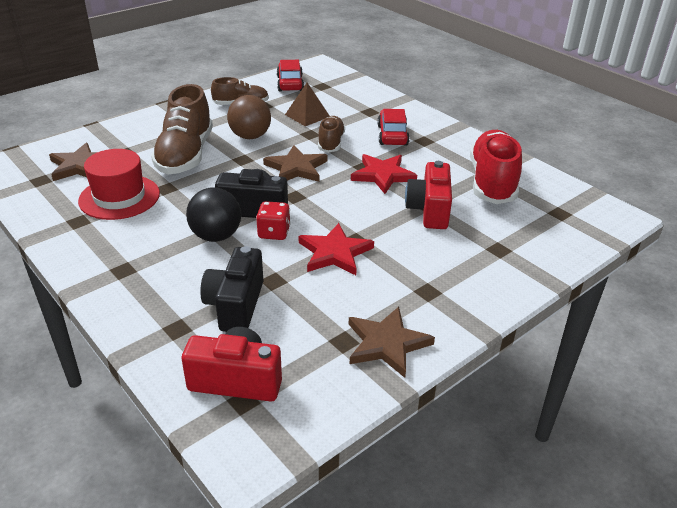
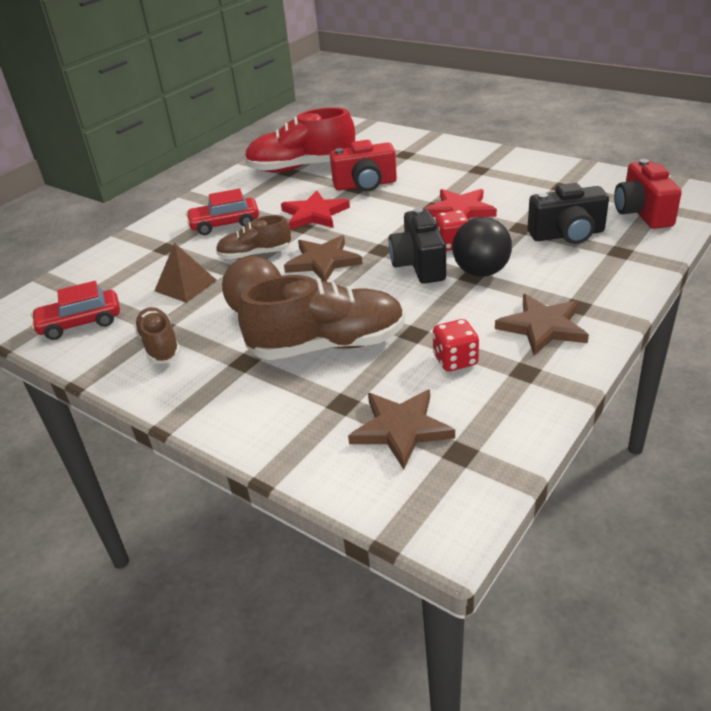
camera: 100 degrees left, 0 degrees up
(119, 197) = (455, 360): red hat -> red dice
(387, 344) = (549, 173): brown star -> brown star (542, 327)

